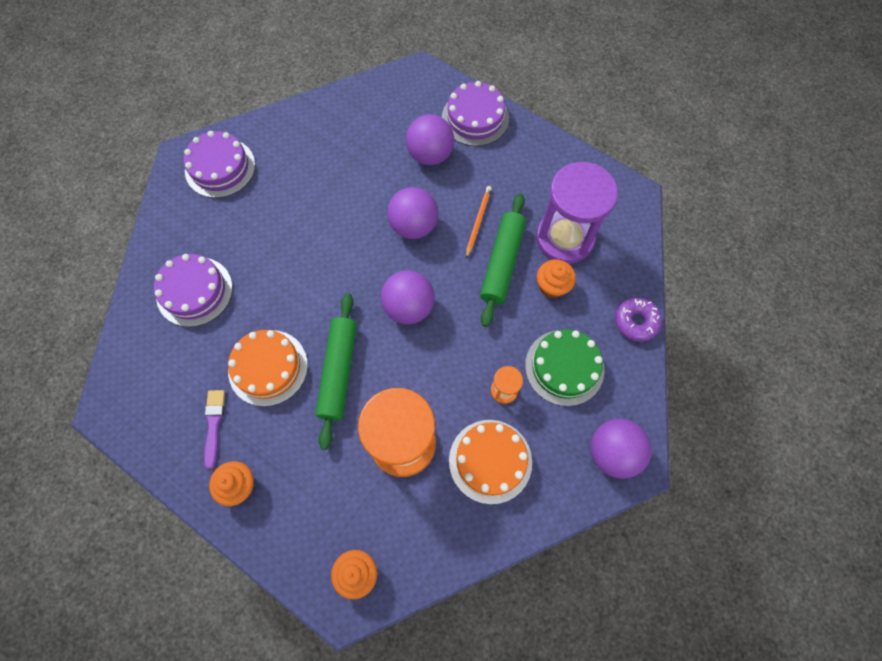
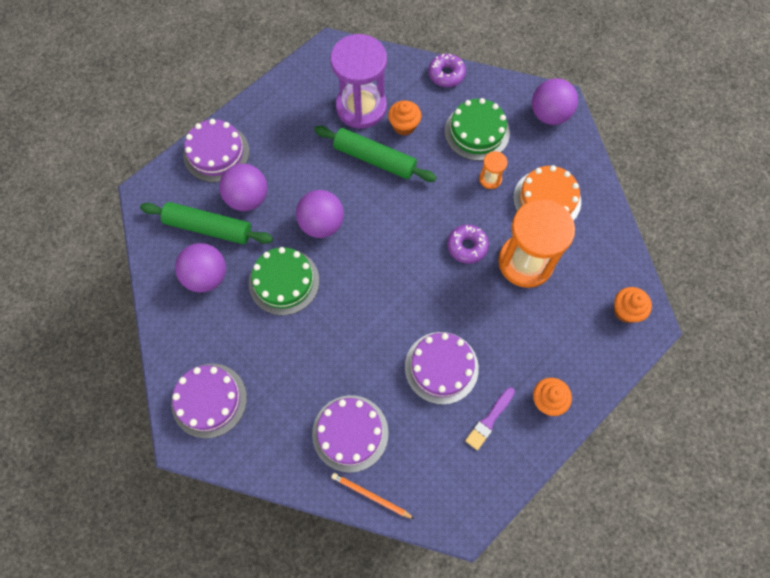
camera: 80 degrees left, 0 degrees up
(214, 424) = (489, 420): purple brush -> purple brush turned 60 degrees counterclockwise
(268, 367) = (441, 367): orange cake -> purple cake
(338, 372) = (454, 306): green rolling pin -> green rolling pin (208, 228)
(344, 204) = (284, 281): none -> green cake
(409, 307) = (403, 240): purple ball -> purple ball (206, 276)
(412, 375) = (467, 246): none -> purple donut
(478, 221) = (329, 170): orange pencil -> orange pencil (370, 496)

